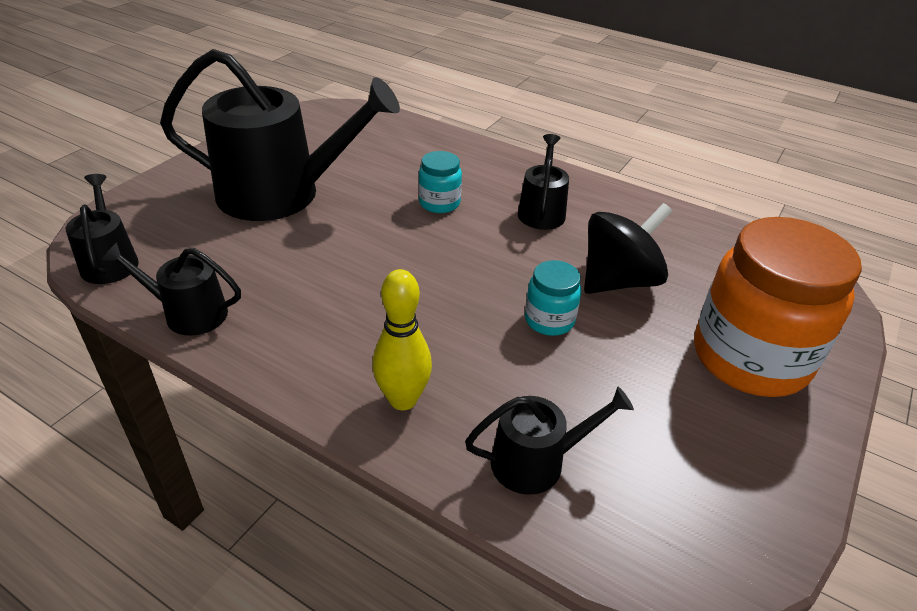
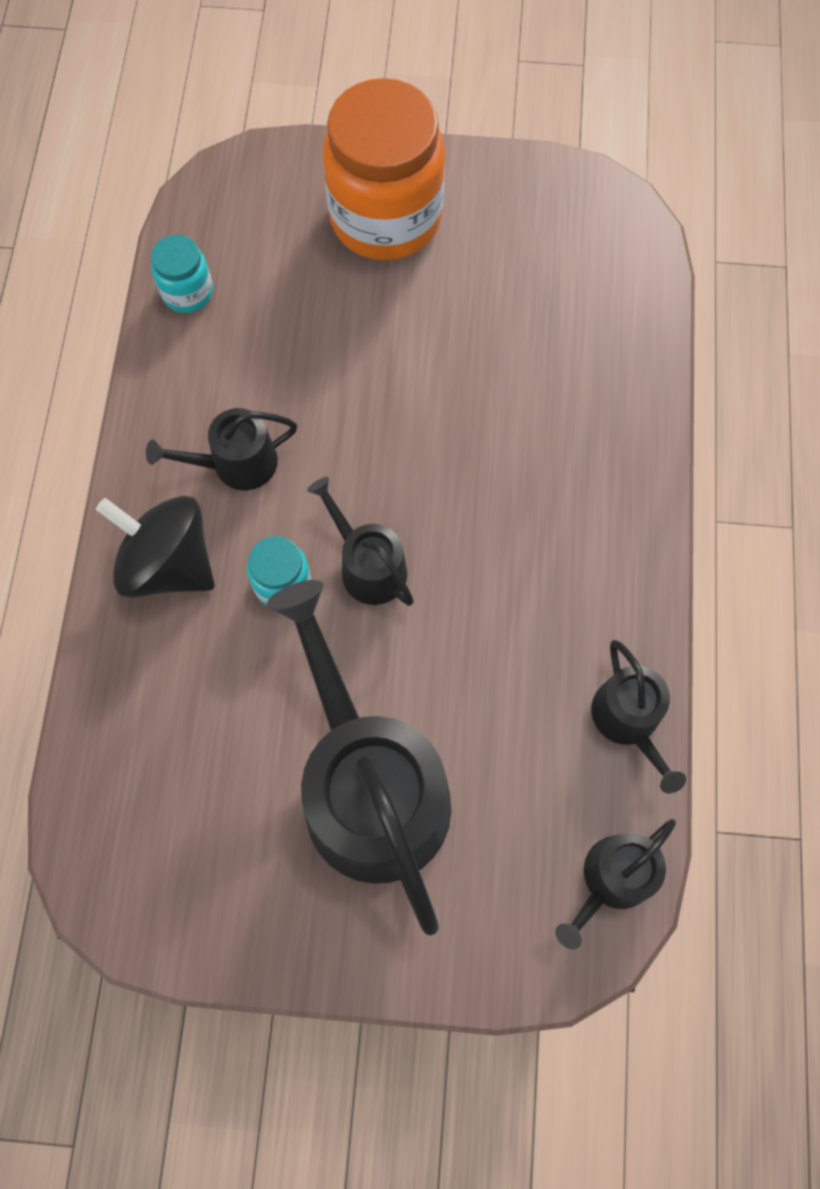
camera: 115 degrees left, 30 degrees up
(403, 399) = (606, 461): yellow bowling pin -> none
(536, 462) = (604, 338): black watering can -> black watering can (368, 566)
(549, 320) = (431, 387): turquoise jar -> turquoise jar (187, 292)
(618, 281) = (330, 347): black spinning top -> black spinning top (168, 563)

